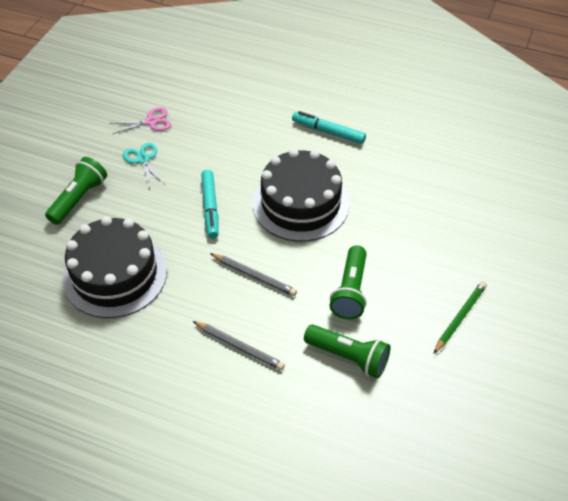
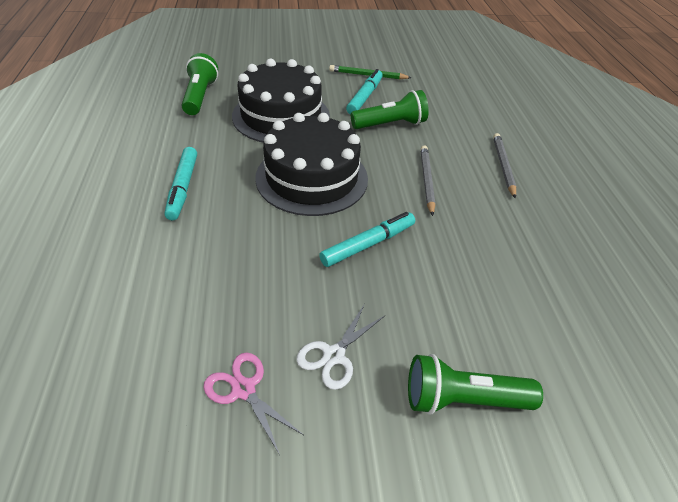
camera: 120 degrees left, 5 degrees down
(115, 275) = (528, 287): black cake -> black cake (281, 116)
(143, 159) = (334, 355): turquoise scissors -> white scissors
(348, 357) = (450, 112): green flashlight -> green flashlight (200, 96)
(412, 293) = (364, 97): none -> turquoise marker

